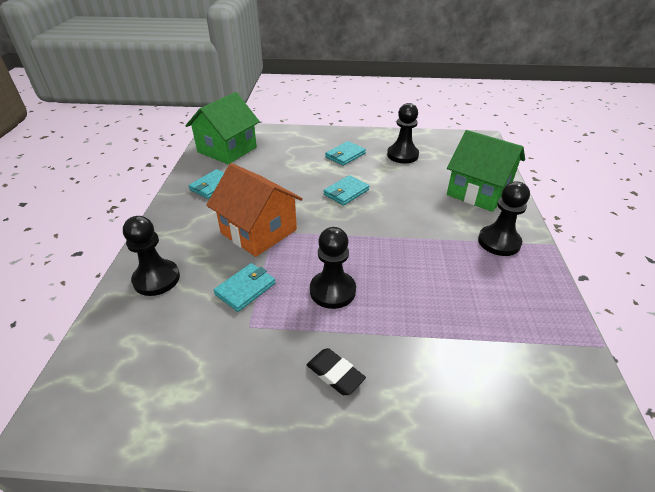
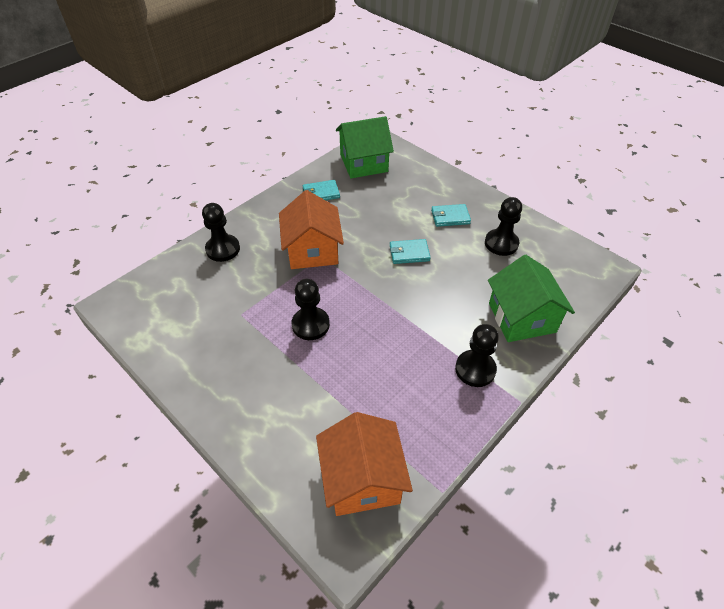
camera: 40 degrees right, 10 degrees up
(245, 289) = (262, 288): turquoise wallet -> none
(335, 374) = (254, 376): black eraser -> none
(545, 387) = (362, 479): none -> orange house

